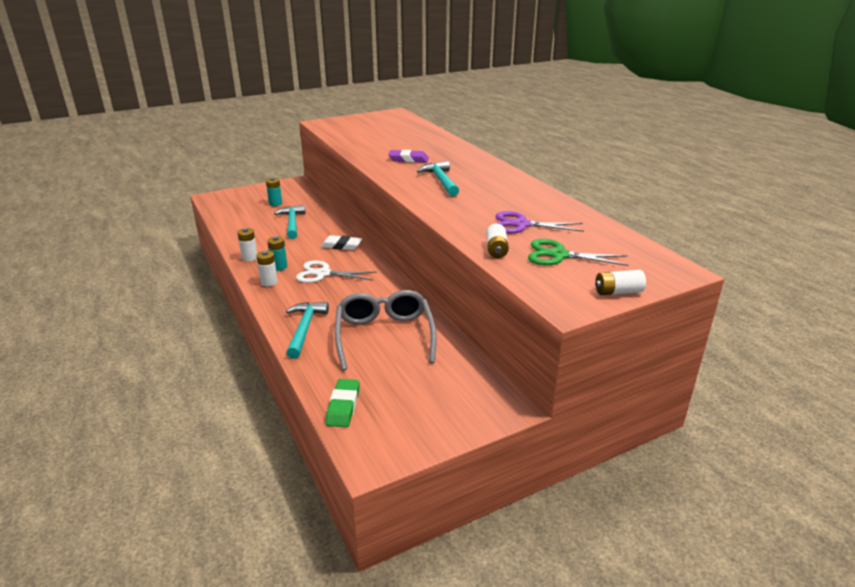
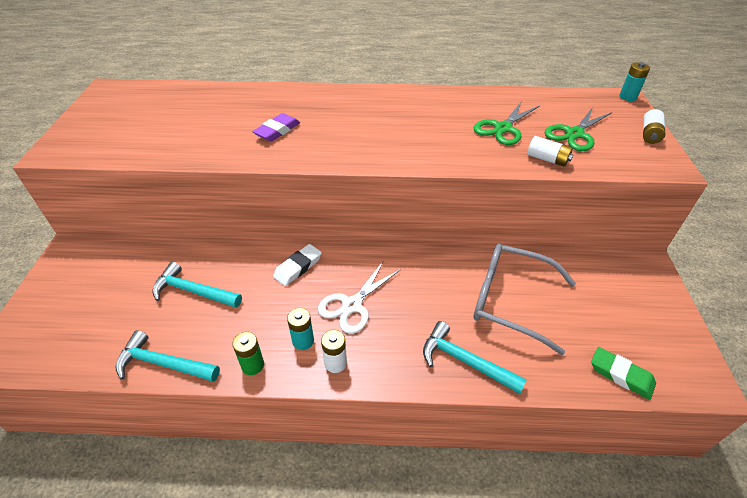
camera: 60 degrees left, 15 degrees up
(249, 258) = (253, 365): white battery -> green battery
(275, 203) = (114, 290): turquoise battery -> turquoise battery (627, 97)
(441, 181) = (360, 132): turquoise hammer -> turquoise hammer (163, 364)
(521, 225) = (503, 128): purple scissors -> green scissors

